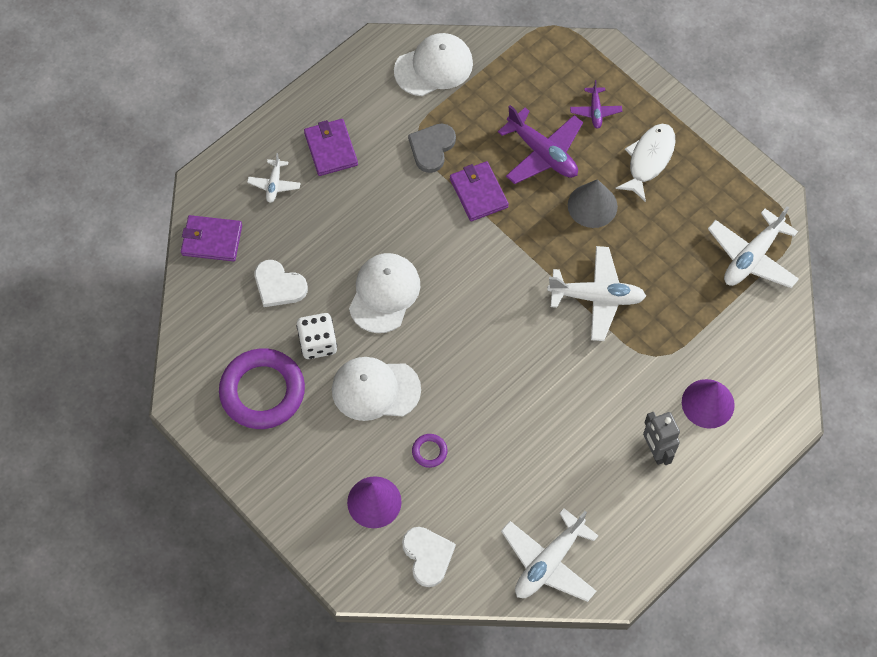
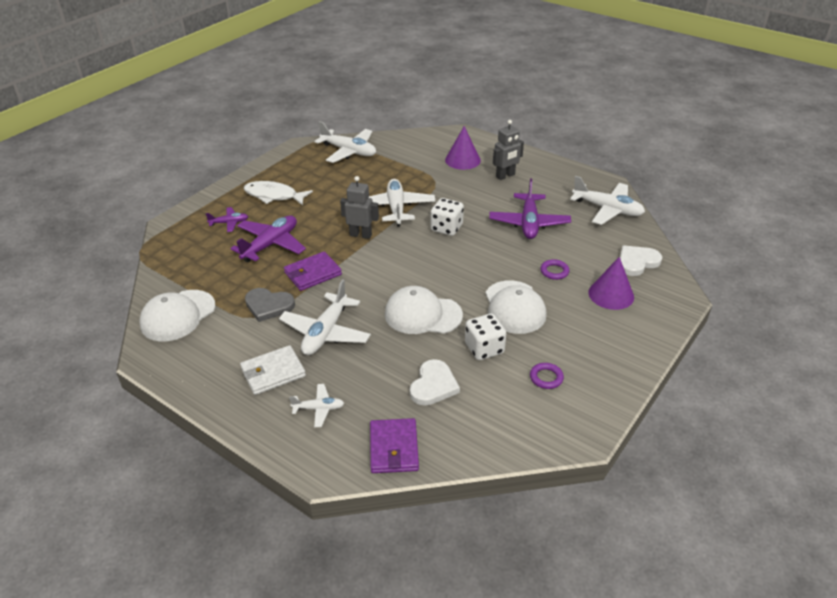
camera: 100 degrees left, 25 degrees down
(262, 391) = (546, 378): purple ring -> purple ring, size x0.41
(331, 149) = (273, 372): purple wallet -> white wallet
(377, 198) = (326, 332): none -> white plane
(434, 67) = (178, 315): white cap -> white cap turned 105 degrees counterclockwise
(535, 450) = (529, 223): none -> purple plane
(541, 349) = (446, 228): none -> white dice
(545, 250) = (361, 235): none -> grey robot
(592, 205) = (317, 217): grey cone -> none

